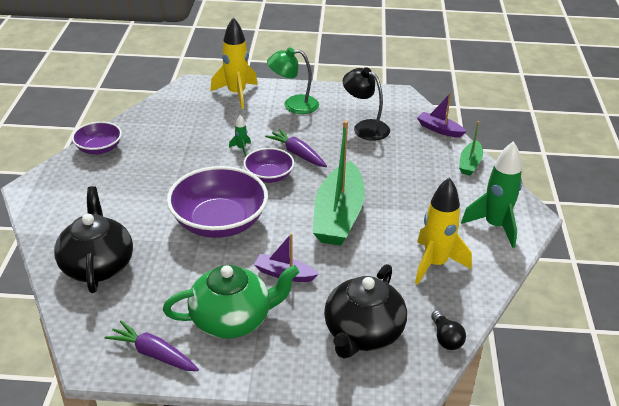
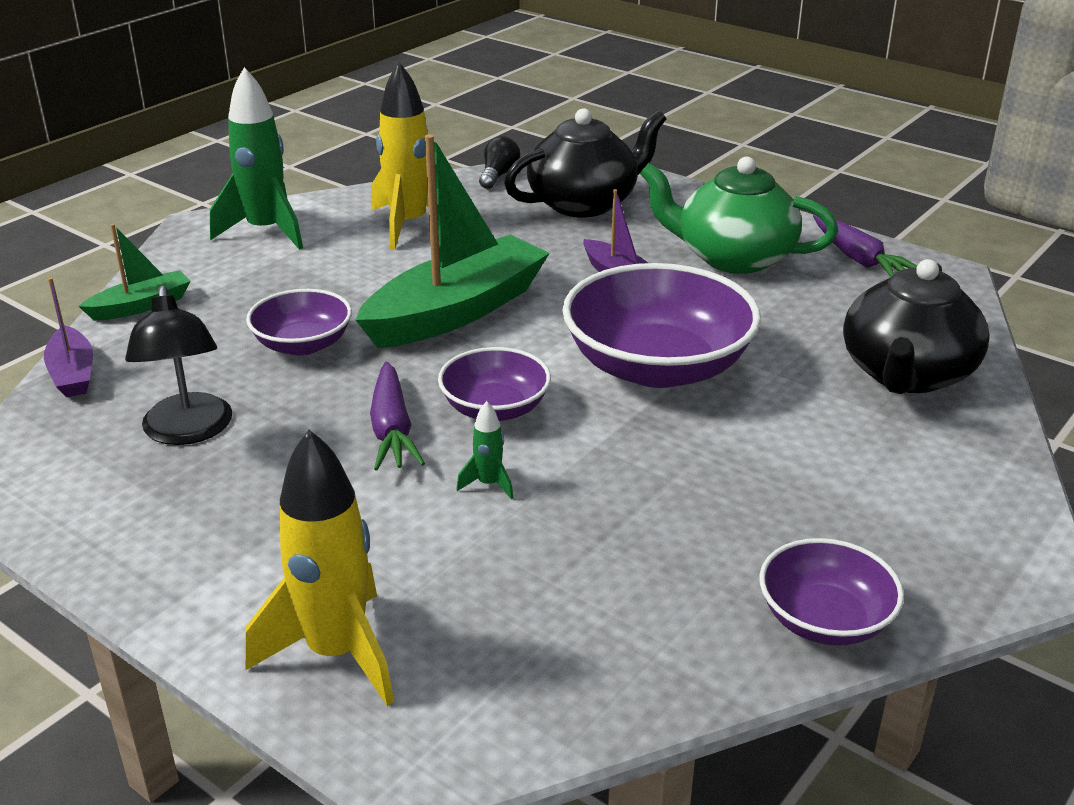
camera: 145 degrees left, 5 degrees down
(293, 105) = (245, 551): green lamp -> none
(378, 173) = (303, 344): none -> purple bowl

